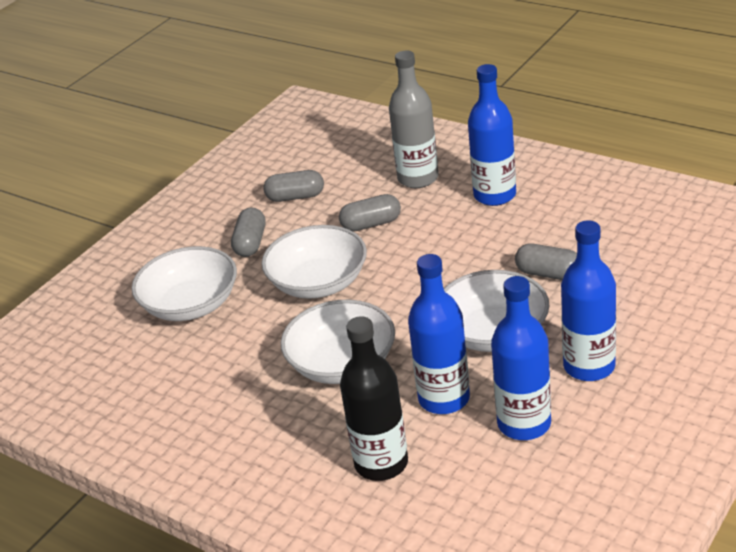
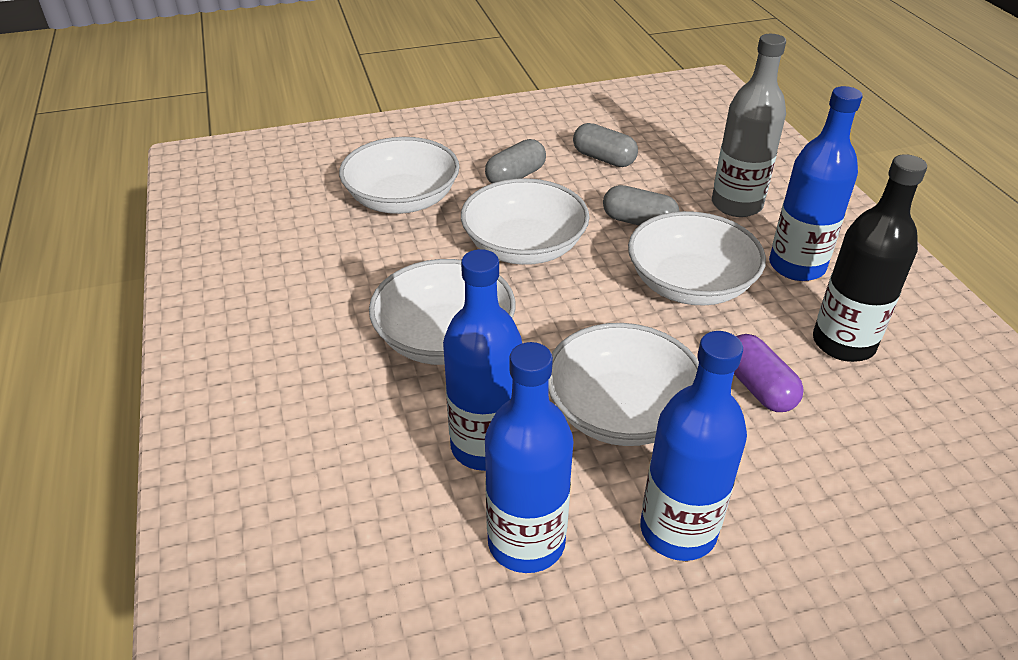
camera: 35 degrees right, 5 degrees up
(381, 463) = (345, 468): black bottle -> black bottle (843, 343)
(447, 242) = (690, 284): none -> white bowl
(548, 274) = (758, 387): grey capsule -> purple capsule

